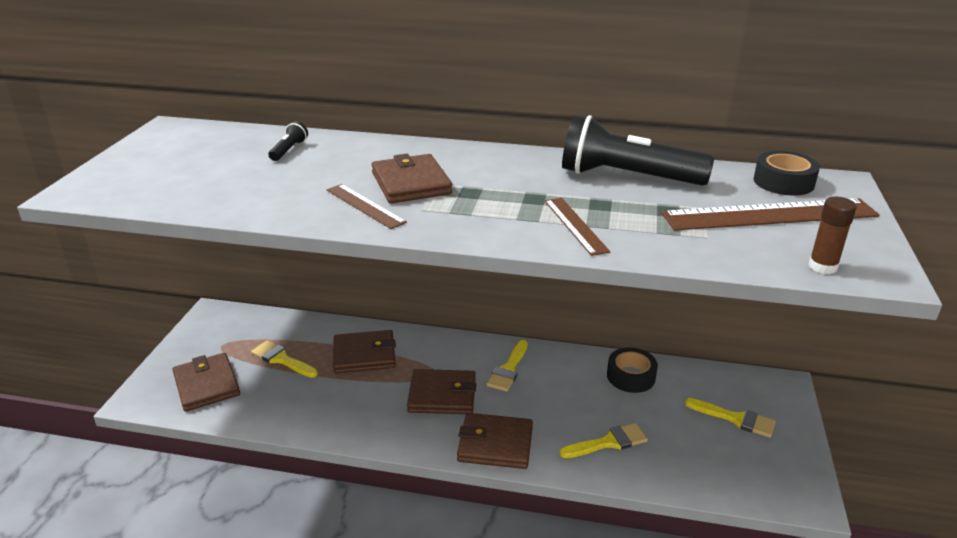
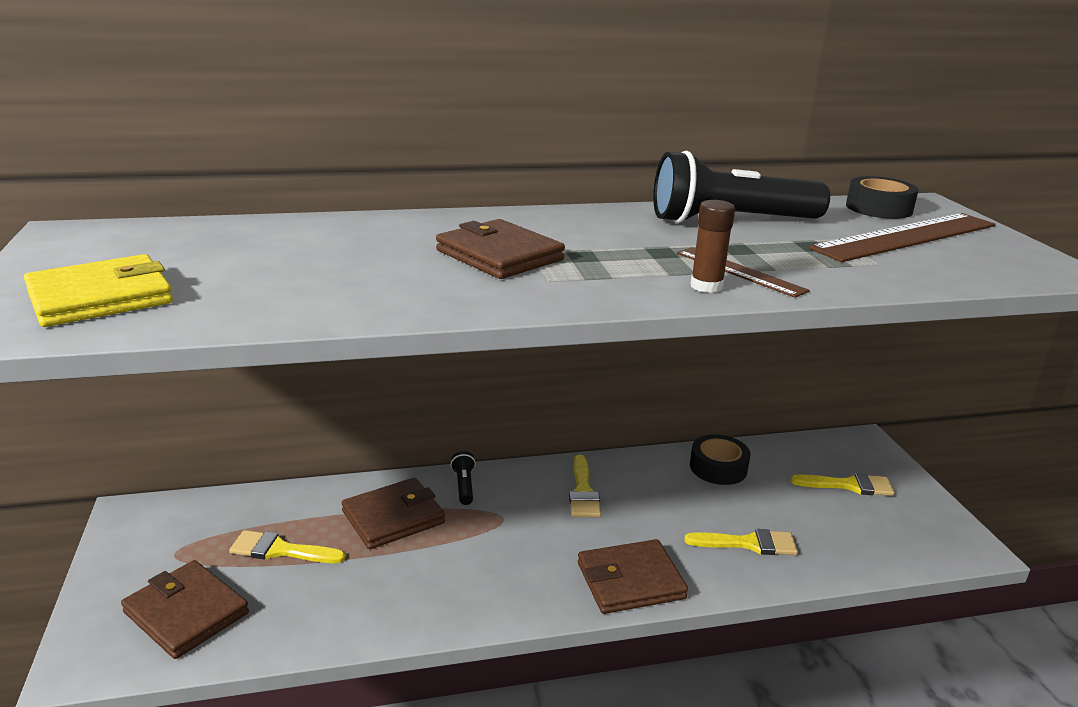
camera: 25 degrees left, 5 degrees down
(146, 179) = (100, 297): none -> yellow wallet
(289, 150) = (289, 239): black flashlight -> black flashlight (464, 486)
(365, 206) = (471, 286): brown ruler -> none
(442, 395) = (527, 541): brown wallet -> none
(608, 442) = (749, 543): yellow brush -> yellow brush turned 45 degrees clockwise
(822, 266) = (1010, 273): brown glue stick -> brown glue stick (706, 286)

